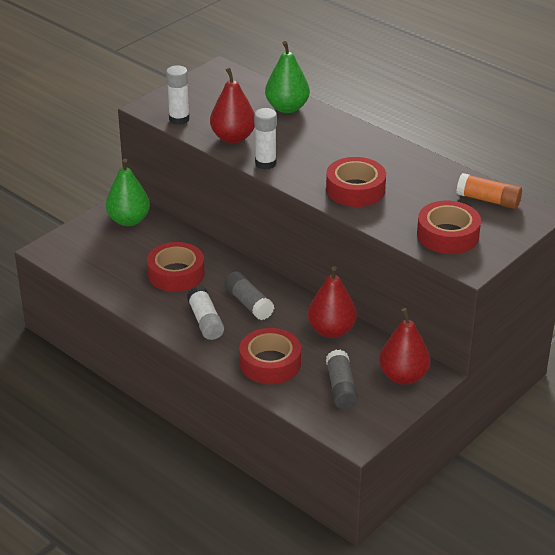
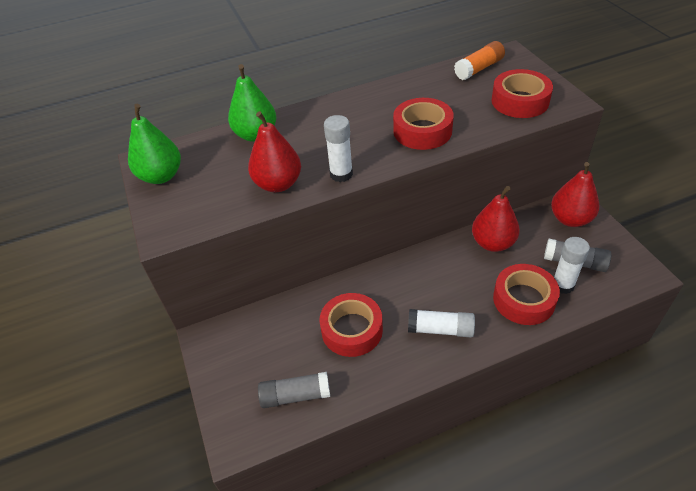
camera: 60 degrees left, 10 degrees up
(129, 220) = (236, 343): green pear -> green pear (161, 176)
(179, 119) = (210, 215): white glue stick -> white glue stick (563, 285)
(248, 303) = (428, 287): grey glue stick -> grey glue stick (295, 395)

